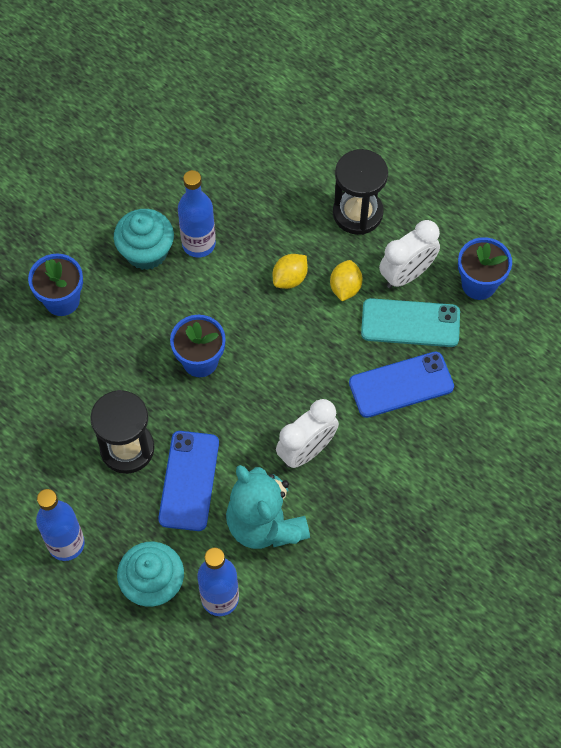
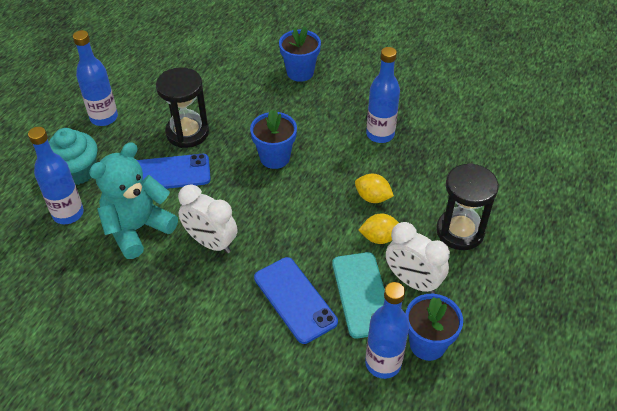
camera: 75 degrees right, 15 degrees down
(146, 252) = (360, 106): turquoise cupcake -> none
(490, 327) = (383, 363): none -> blue bottle

